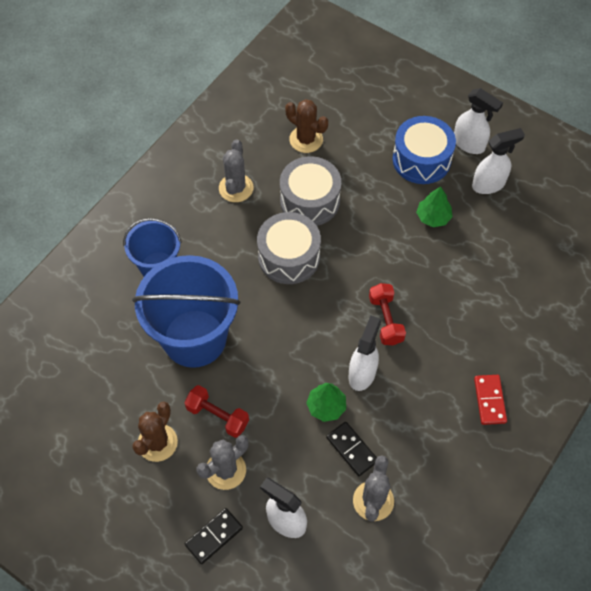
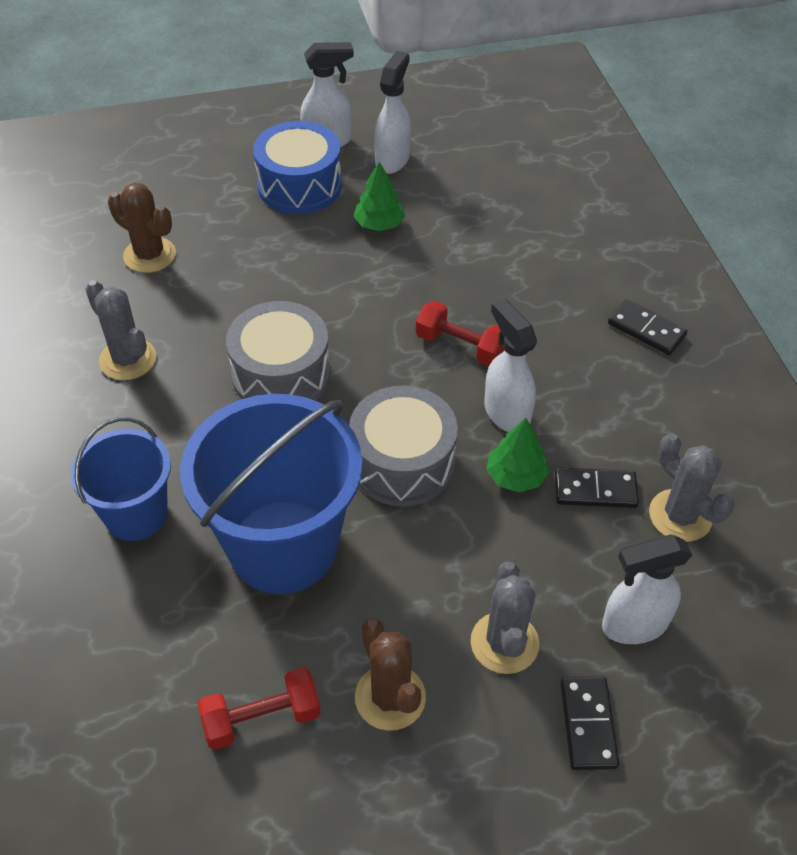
camera: 50 degrees left, 10 degrees down
(217, 416) = (419, 598): red dumbbell -> red dumbbell (262, 718)
(306, 139) = (149, 255): brown cactus -> brown cactus turned 45 degrees clockwise
(310, 200) = (232, 306): grey drum -> grey drum (402, 463)
(490, 400) = (646, 330): red domino -> black domino

